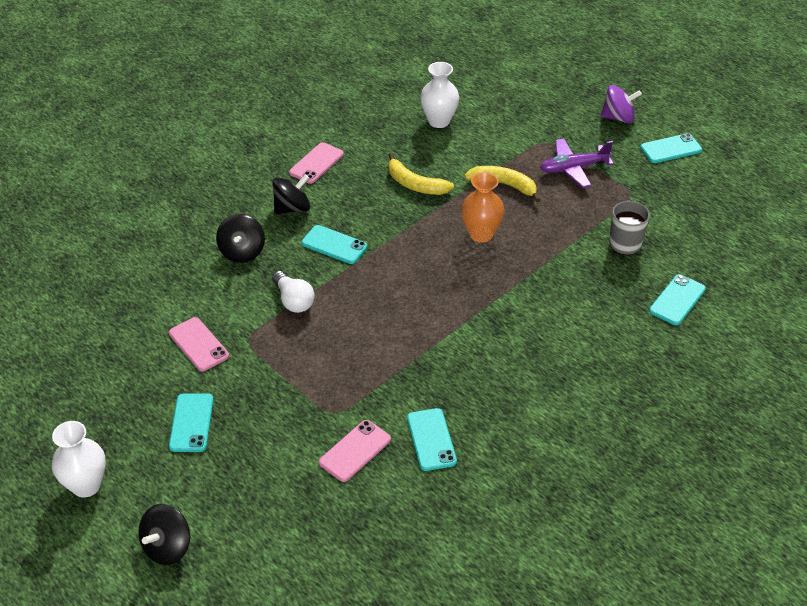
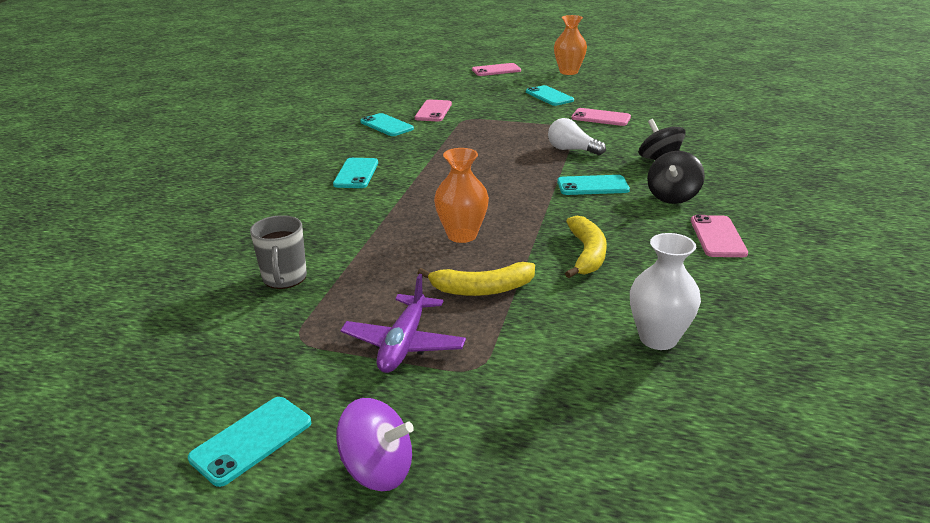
camera: 150 degrees right, 15 degrees down
(86, 485) = (568, 72): white vase -> orange vase
(167, 547) = (496, 70): black spinning top -> pink phone
(415, 184) = (586, 254): yellow banana -> yellow banana turned 90 degrees clockwise
(573, 168) = (404, 344): purple plane -> purple plane turned 150 degrees clockwise
(618, 117) = (378, 469): purple spinning top -> purple spinning top turned 135 degrees counterclockwise
(677, 300) = (205, 247): turquoise phone -> turquoise phone (356, 173)

